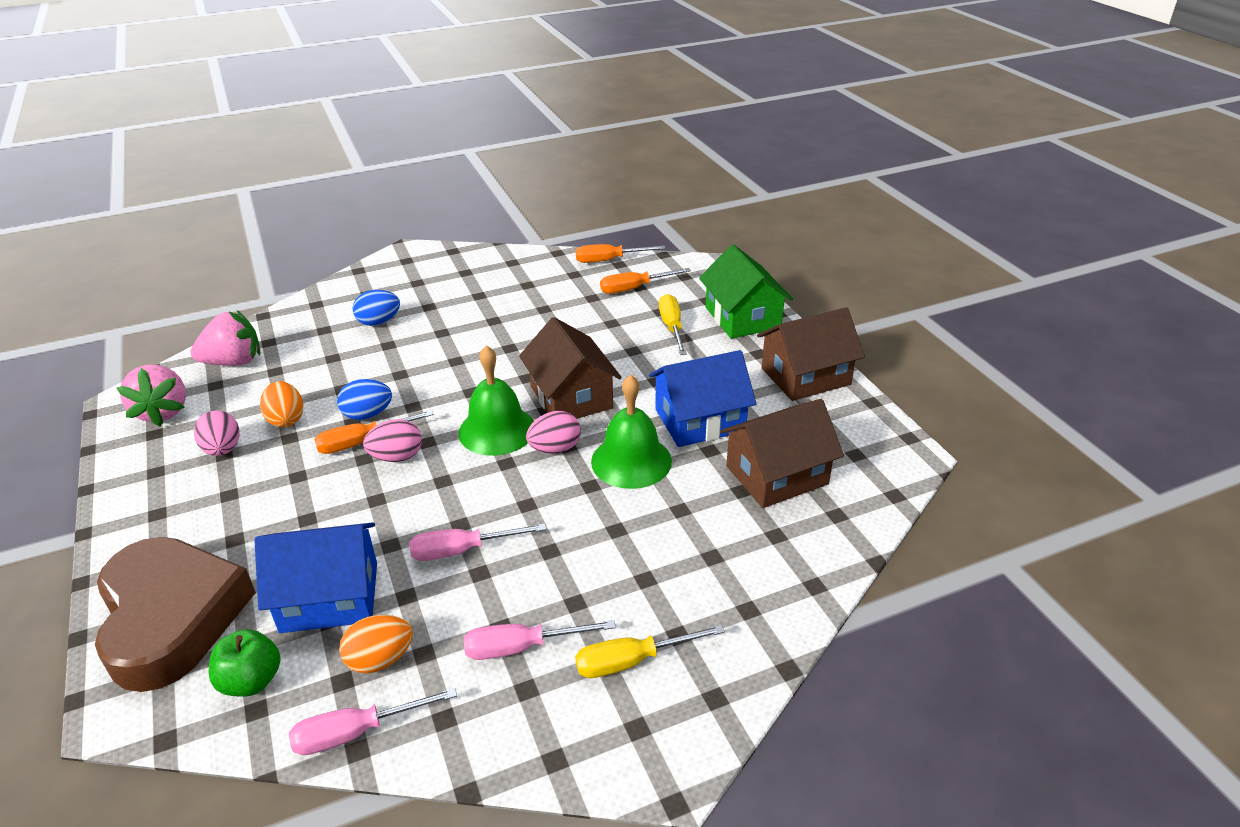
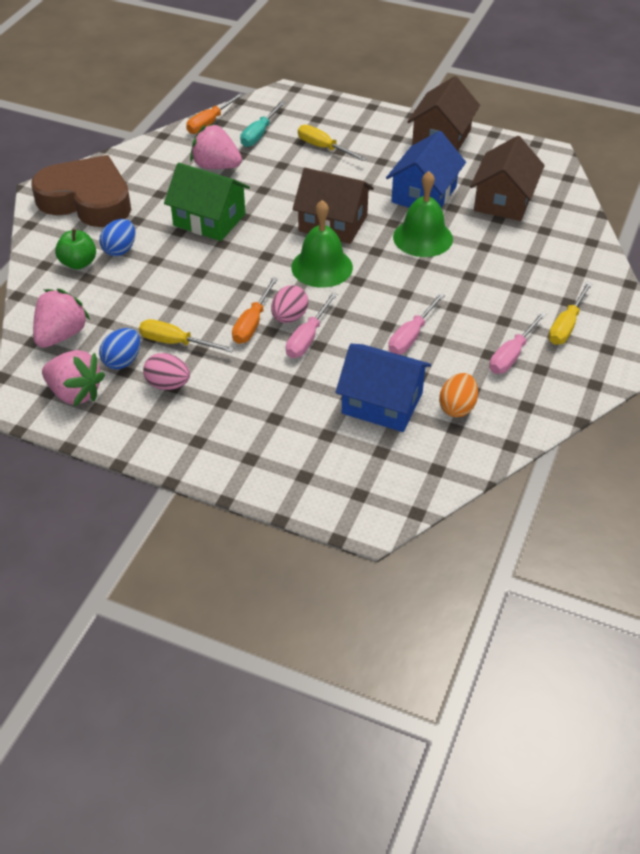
camera: 45 degrees left, 10 degrees up
(171, 618) = (315, 473): brown heart -> brown heart (87, 200)
(251, 681) = (412, 462): green apple -> green apple (78, 263)
(286, 419) = (175, 343): orange egg -> yellow screwdriver
(330, 597) = (382, 403): blue house -> blue house turned 75 degrees clockwise
(357, 732) = (499, 440): pink screwdriver -> pink screwdriver (308, 338)
(368, 415) = (225, 307): blue egg -> blue egg (122, 361)
(555, 449) = (372, 256): pink egg -> none
(556, 296) = (216, 166): none -> pink strawberry
(634, 288) = (259, 134): orange screwdriver -> turquoise screwdriver
(742, 317) = (355, 120): green house -> green house (209, 220)

